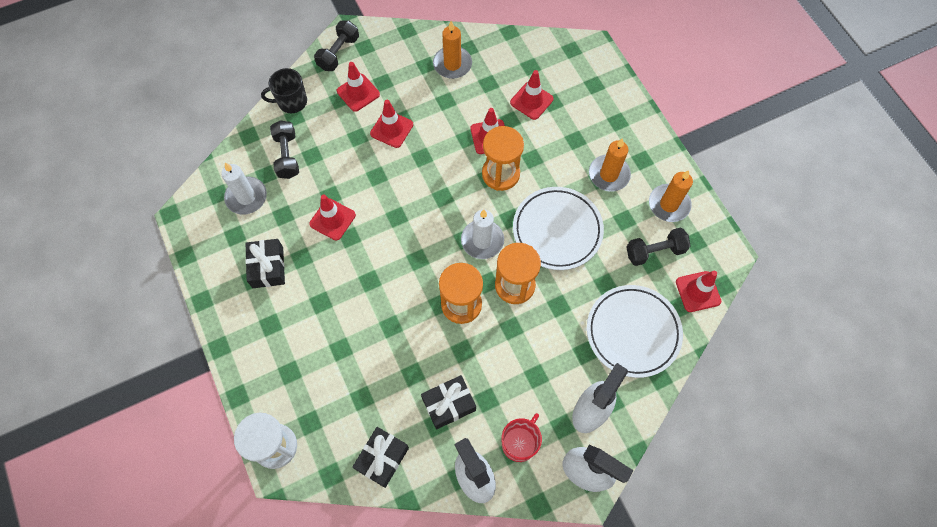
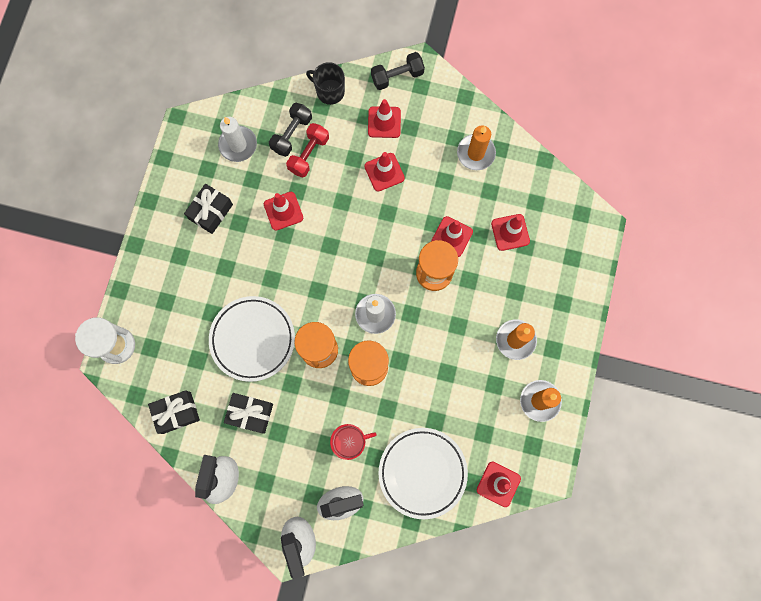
camera: 40 degrees right, 10 degrees up
(316, 161) = (309, 154): none -> red dumbbell
(519, 443) = (274, 481): red mug -> red mug (350, 441)
(557, 230) = (437, 351): white plate -> white plate (253, 339)
(655, 251) = (495, 427): black dumbbell -> none

